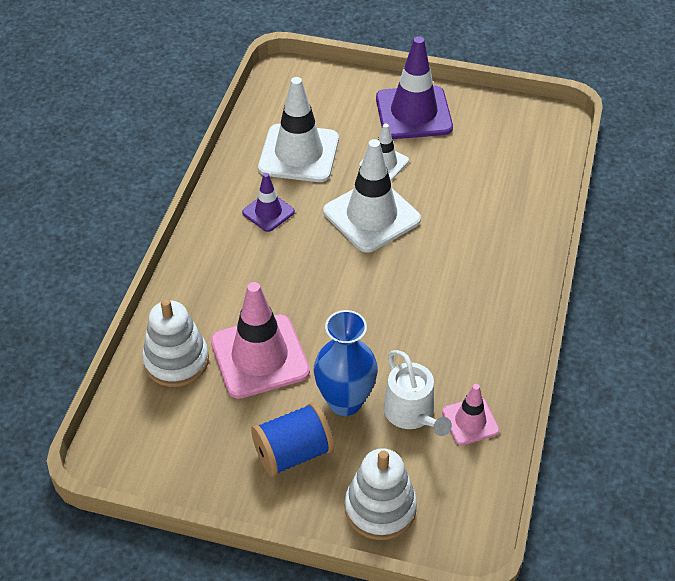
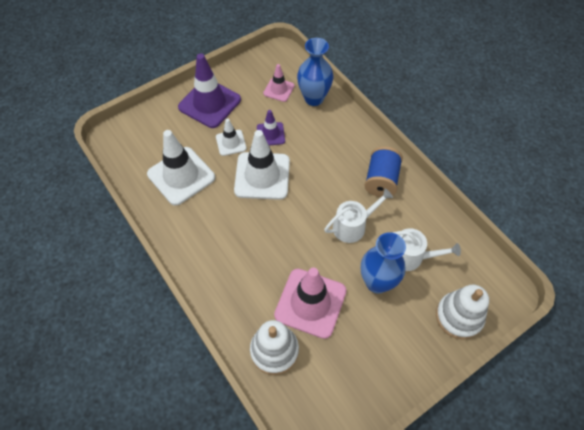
camera: 50 degrees left, 10 degrees up
(268, 212) = (209, 222): purple traffic cone -> purple traffic cone (270, 134)
(293, 453) = (391, 334): blue spool -> blue spool (381, 180)
(395, 334) = (353, 226): none -> white watering can
(470, 421) = (436, 234): pink traffic cone -> pink traffic cone (279, 89)
(529, 191) = (314, 98): none -> blue vase

